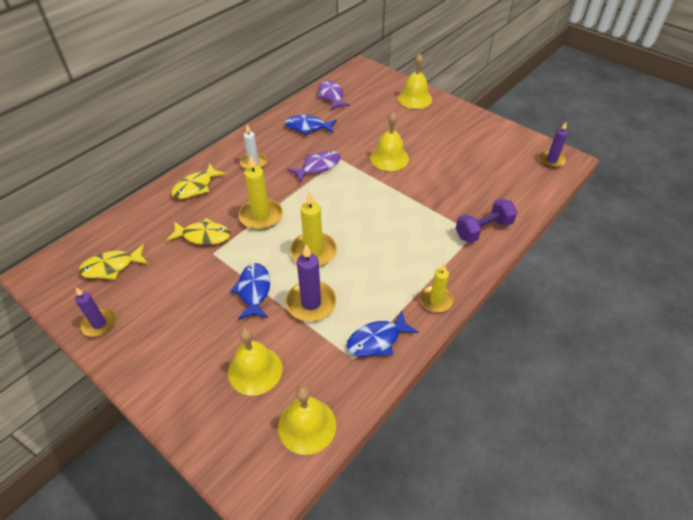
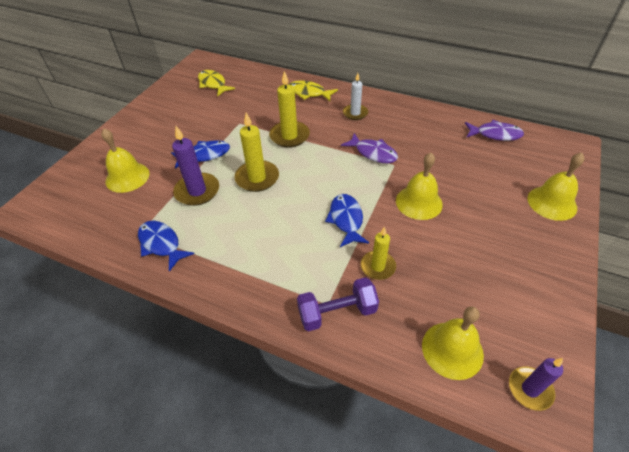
camera: 75 degrees right, 0 degrees up
(99, 324) = (163, 96): purple candle -> none
(203, 236) = (256, 113): yellow fish -> none
(307, 425) = (77, 218): yellow bell -> yellow bell (452, 350)
(308, 127) = (429, 131): blue fish -> blue fish (346, 220)
(331, 96) = (495, 134): purple fish -> purple fish turned 45 degrees clockwise
(436, 300) = (216, 281): yellow candle -> yellow candle (378, 266)
(483, 230) = (337, 312): purple dumbbell -> purple dumbbell turned 60 degrees counterclockwise

